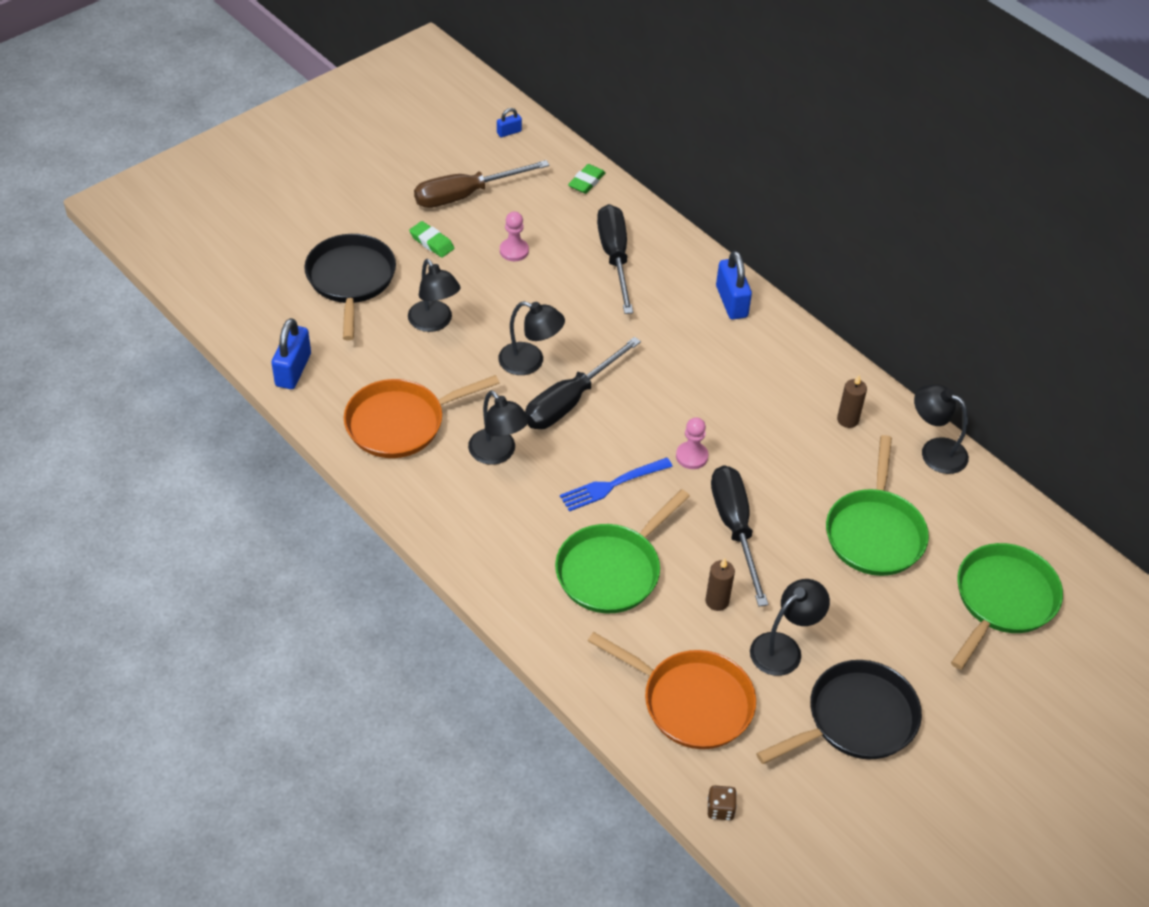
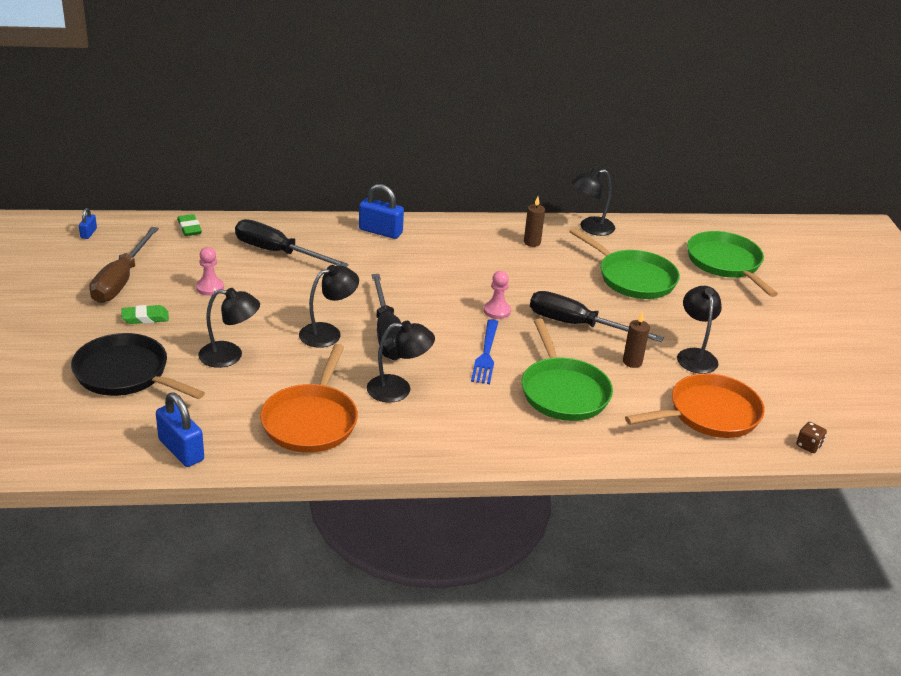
camera: 55 degrees left, 15 degrees down
(856, 719) = (775, 357): black pan -> none

